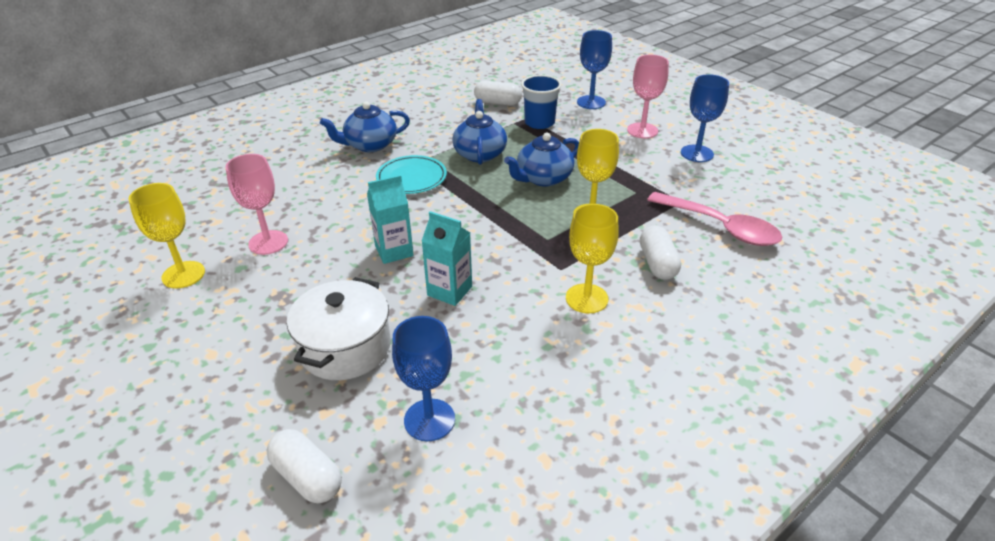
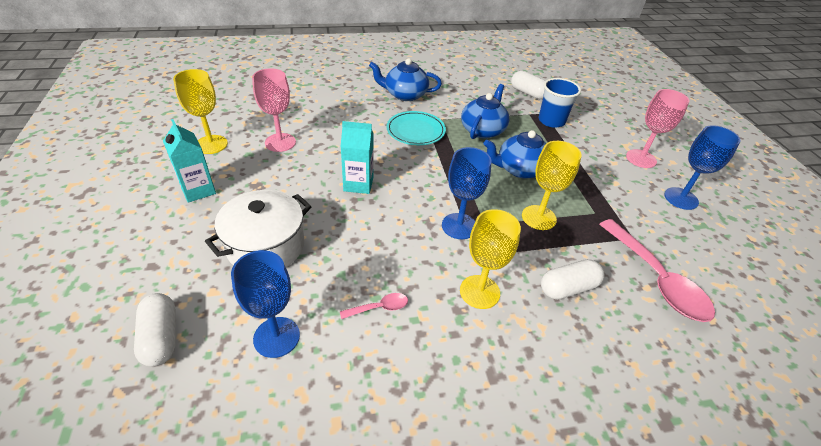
camera: 25 degrees right, 5 degrees up
(449, 291) = (374, 234): turquoise carton -> turquoise carton (198, 190)
(507, 351) = (379, 308): none -> pink spoon
(591, 102) = (610, 118): blue goblet -> blue goblet (459, 226)
(657, 263) = (568, 288): white capsule -> white capsule turned 45 degrees clockwise

